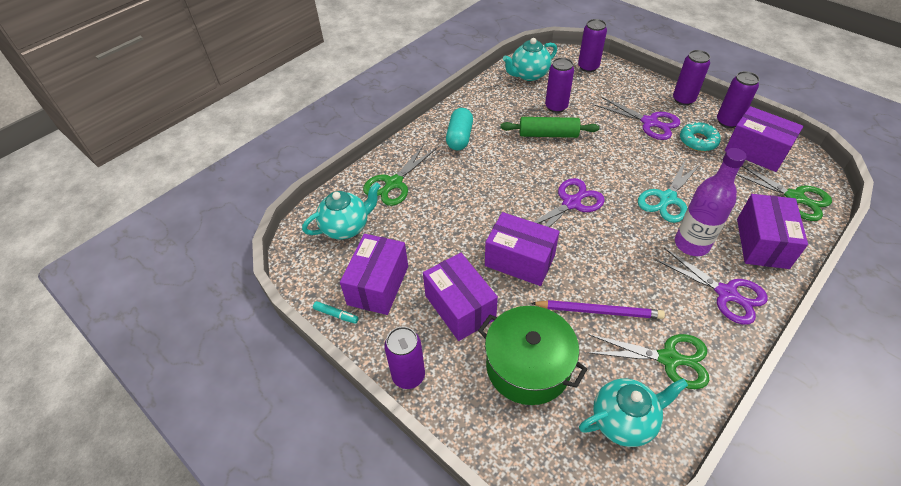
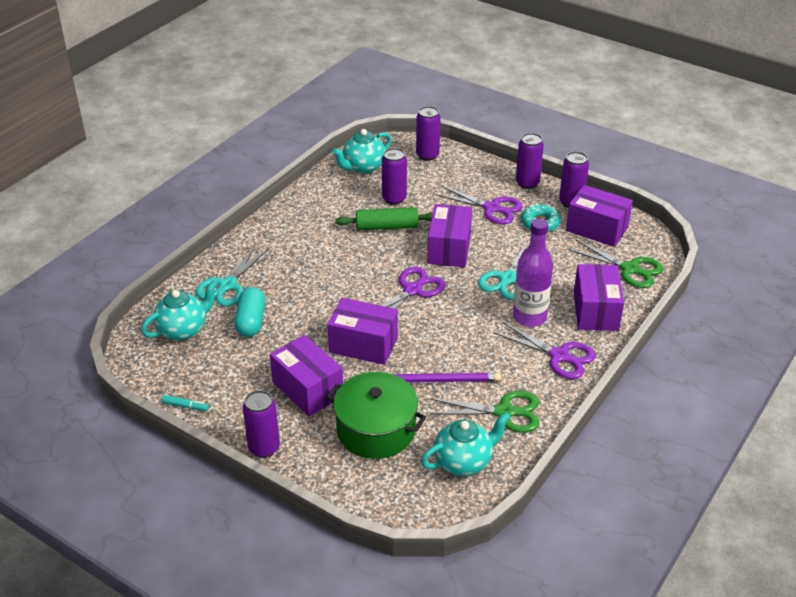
camera: 10 degrees left, 10 degrees down
(378, 285) = (224, 378): purple box -> purple box (449, 249)
(394, 183) = (227, 285): green scissors -> turquoise scissors
(459, 137) = (293, 236): turquoise capsule -> turquoise capsule (251, 321)

